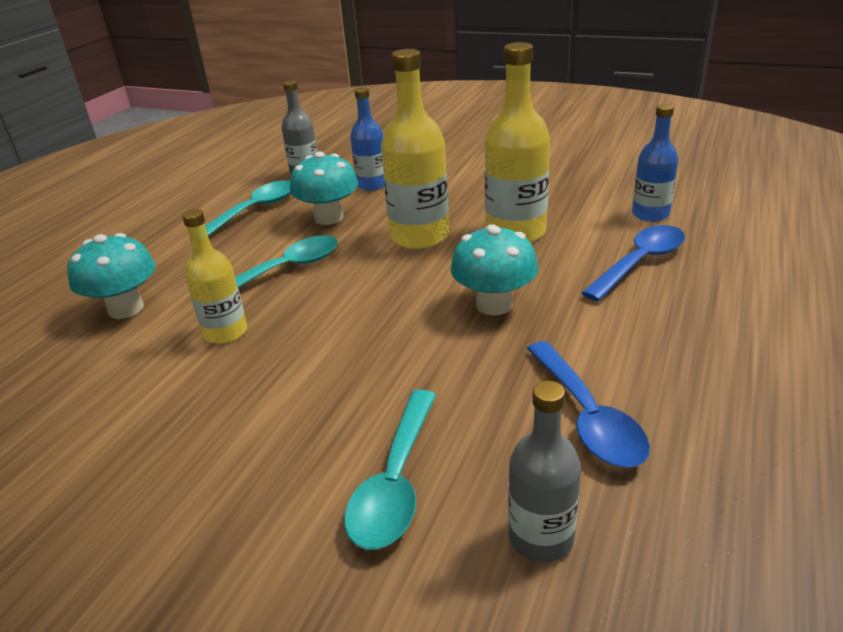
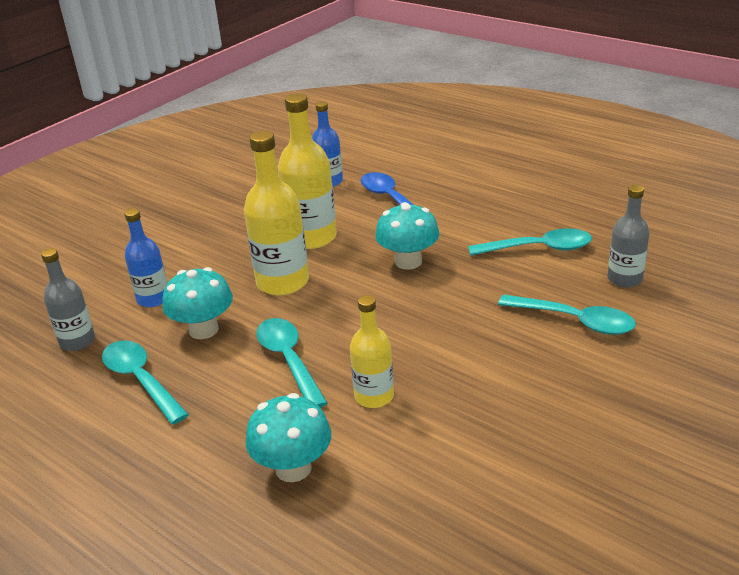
camera: 75 degrees left, 0 degrees up
(587, 417) = (539, 248): blue spoon -> turquoise spoon

